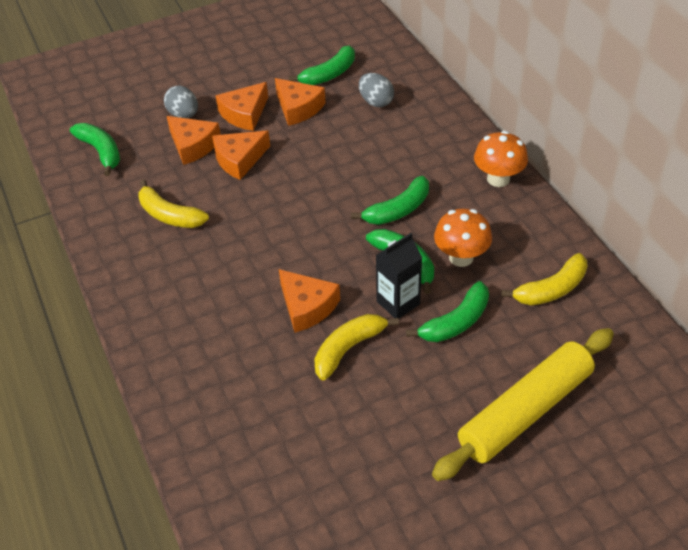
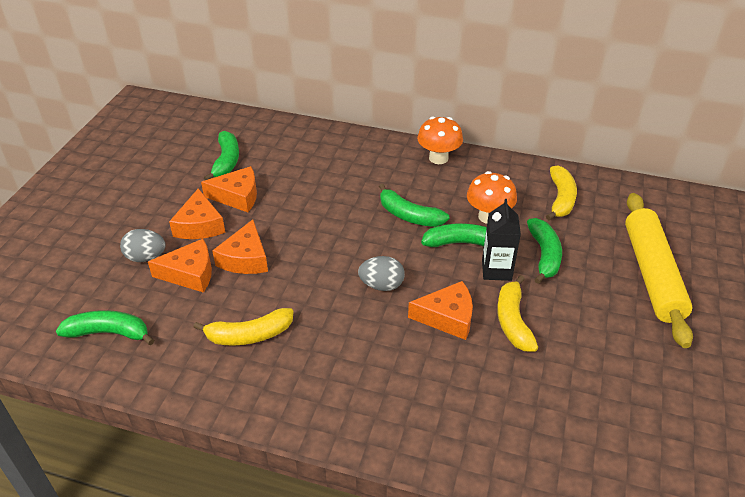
camera: 50 degrees left, 5 degrees down
(376, 102) = (289, 159): grey egg -> grey egg (381, 285)
(398, 210) = (409, 215): green banana -> green banana turned 120 degrees clockwise

